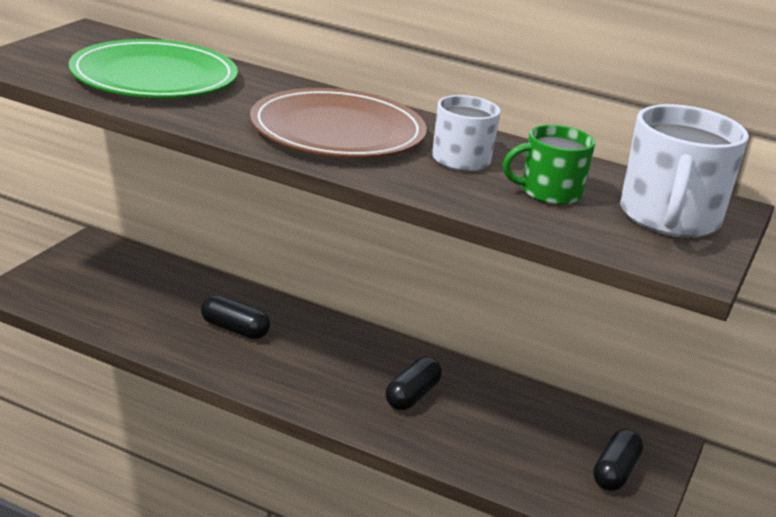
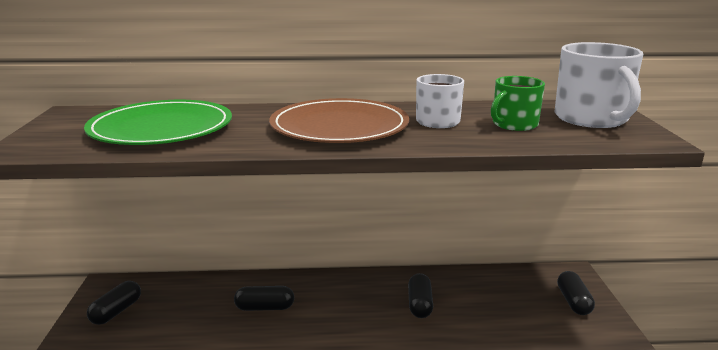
camera: 25 degrees left, 5 degrees down
(85, 274) = (116, 312): none -> black capsule

